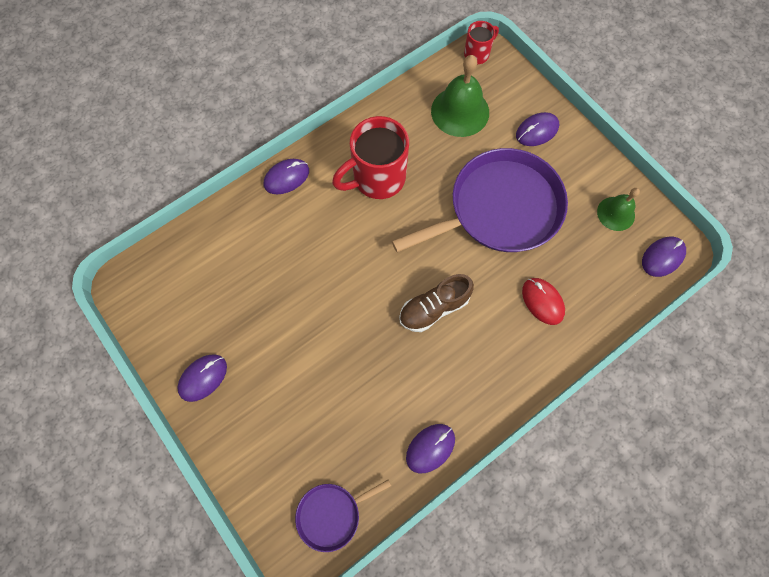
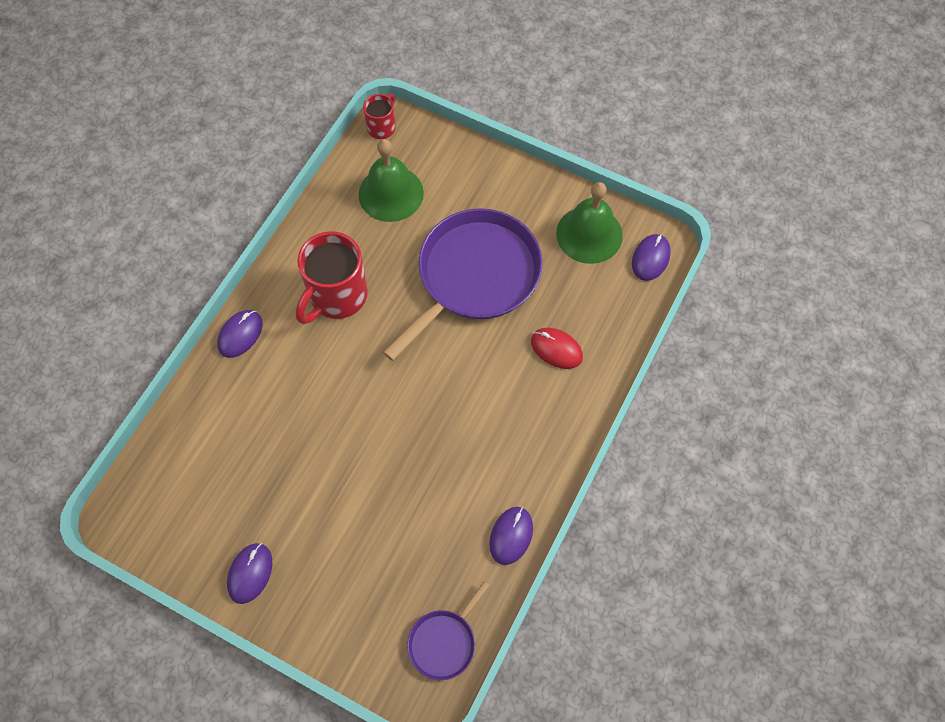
camera: 25 degrees left, 5 degrees down
(434, 308) = (454, 401): brown shoe -> none
(537, 131) = (477, 183): purple mouse -> none
(616, 213) = (589, 234): green bell -> green bell, size x1.65

